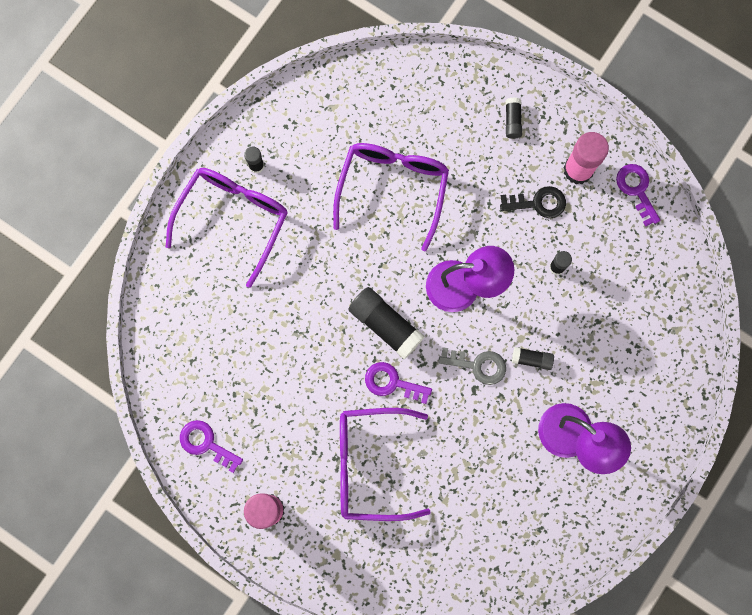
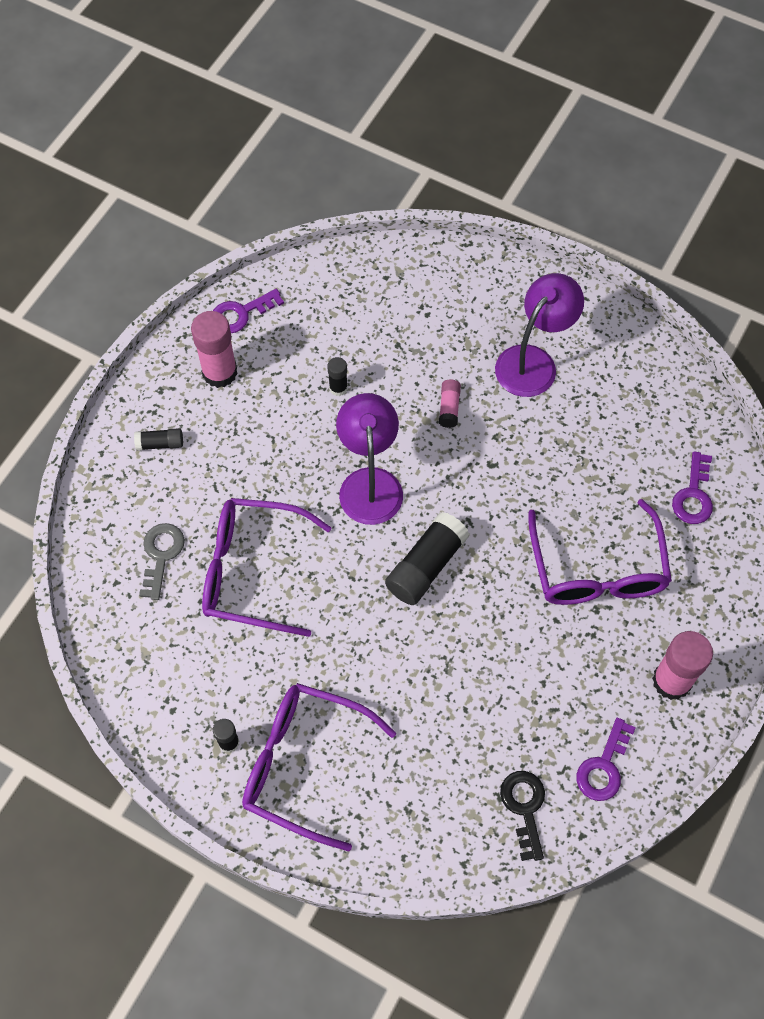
camera: 95 degrees left, 15 degrees down
(392, 383) = (496, 553): purple key -> purple key (693, 495)
(478, 365) = (463, 462): grey key -> grey key (161, 555)
(531, 359) = (449, 408): black glue stick -> pink glue stick
(538, 203) = (262, 411): black key -> black key (524, 808)

